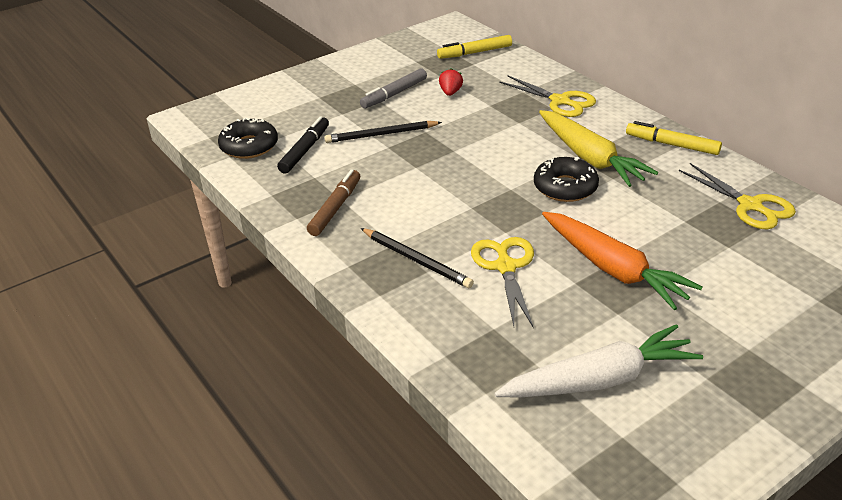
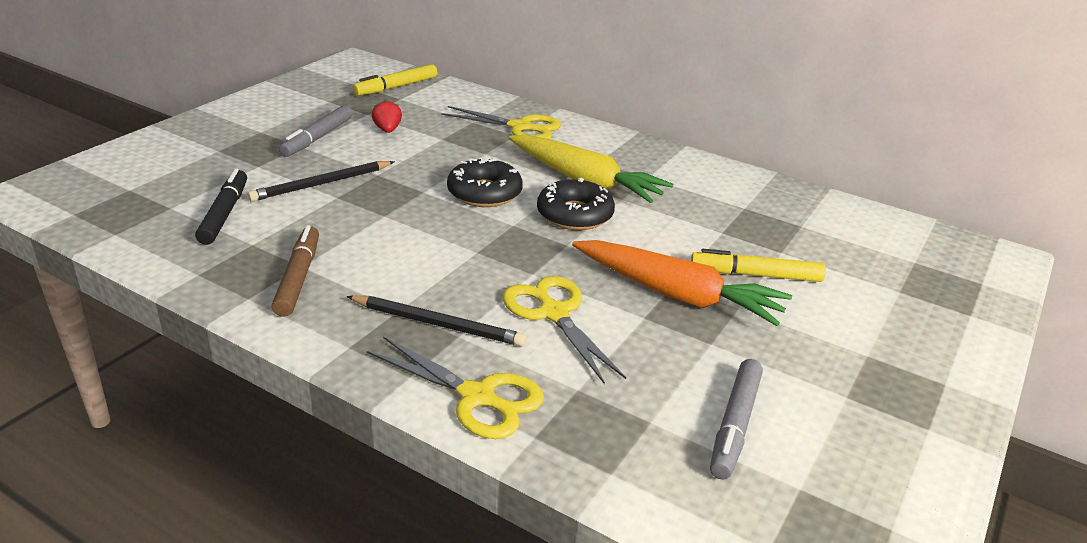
camera: 25 degrees left, 5 degrees down
(249, 146) = (140, 218): black donut -> black donut (484, 193)
(599, 380) = (735, 425): white carrot -> grey marker
(672, 145) = (663, 158): yellow marker -> yellow marker (755, 275)
(750, 205) = (775, 207): yellow scissors -> yellow scissors (477, 397)

